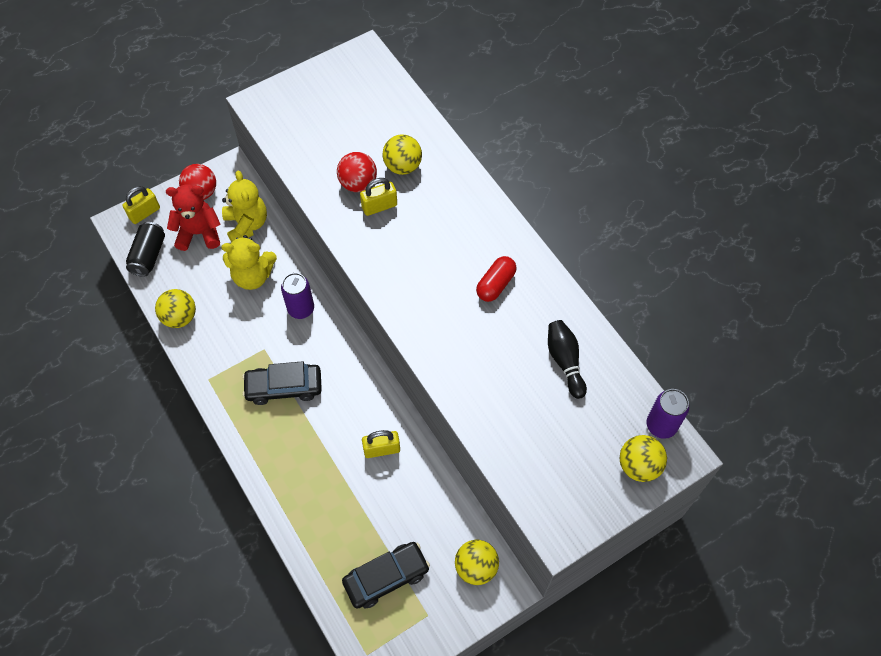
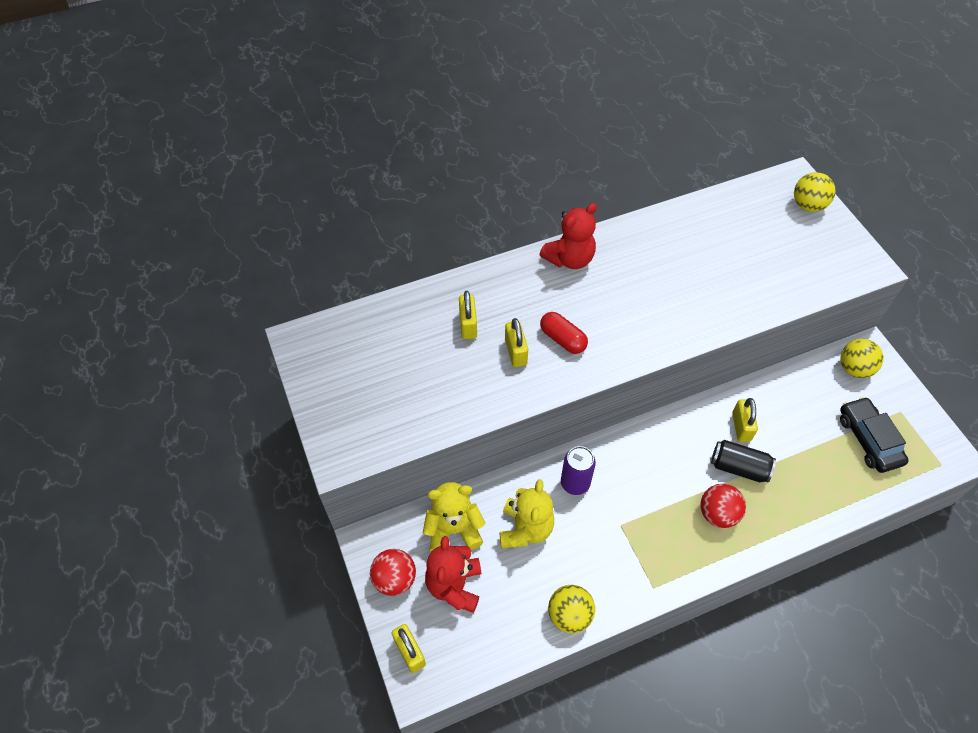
camera: 80 degrees left, 5 degrees down
(149, 255) = (475, 649): black can -> black can (739, 467)
(284, 387) = (668, 509): black car -> none
(358, 183) = (482, 367): red ball -> red ball (717, 514)
(402, 166) = (468, 325): yellow ball -> yellow padlock
(495, 284) = (623, 270): red capsule -> red capsule (562, 339)
(499, 236) = (569, 259): none -> red teddy bear
(565, 361) = (709, 234): black bowling pin -> none
(661, 425) = (771, 185): purple can -> none

